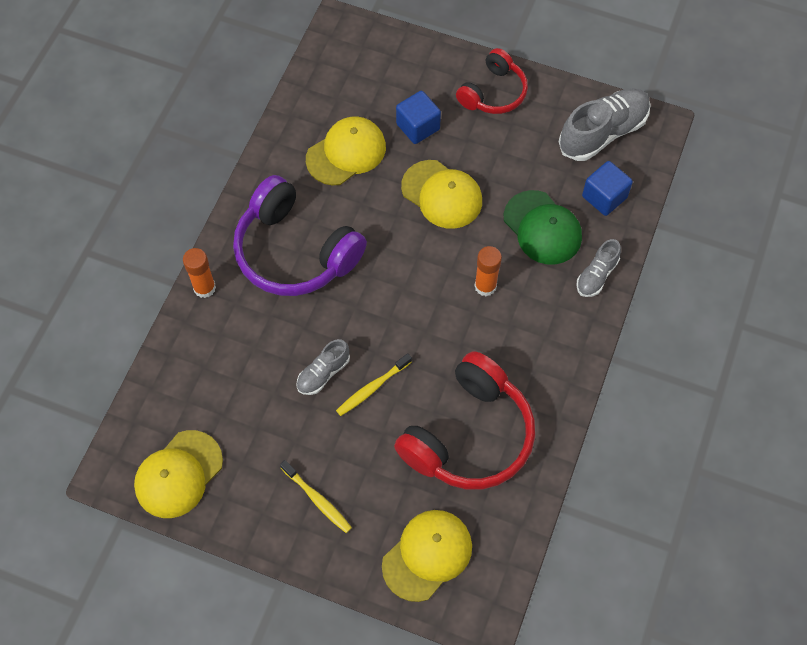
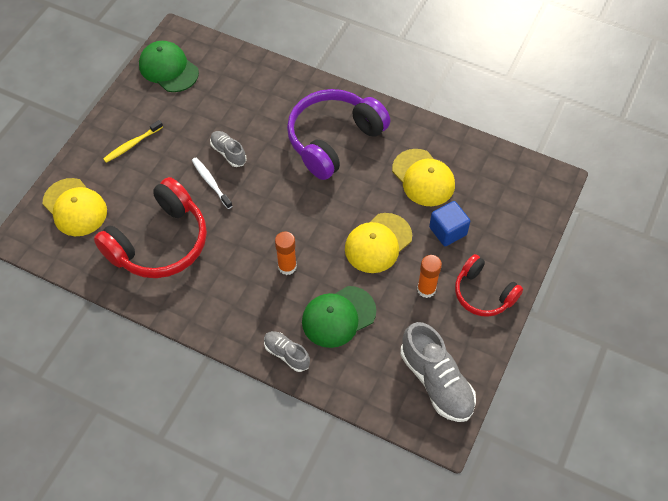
camera: 95 degrees right, 5 degrees down
(178, 474) = (168, 69): yellow cap -> green cap
(204, 288) = (309, 84): orange glue stick -> orange glue stick (426, 289)
(372, 388) = (211, 182): yellow toothbrush -> white toothbrush
(469, 435) = (160, 242): red headphones -> red headphones turned 90 degrees counterclockwise
(604, 197) = (366, 372): blue cube -> none

